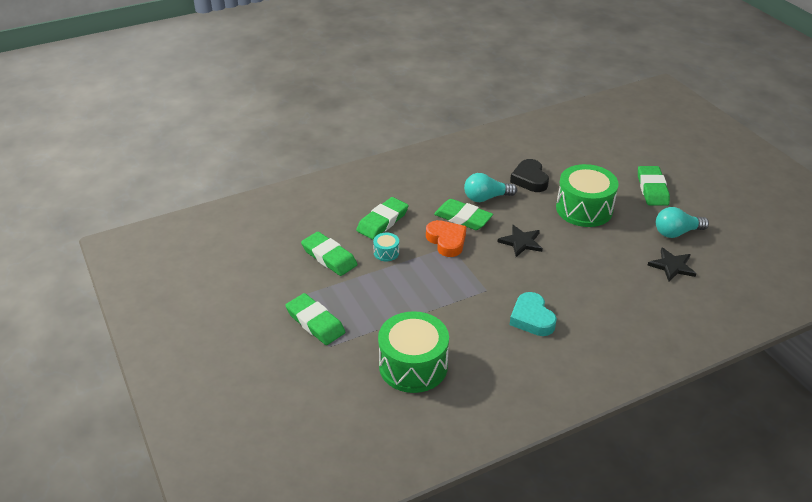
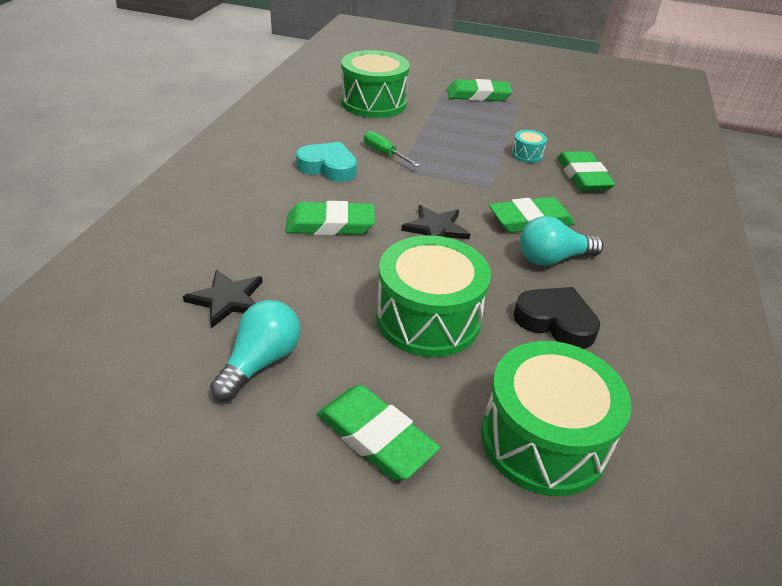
camera: 130 degrees right, 0 degrees up
(329, 257) = (556, 131): green eraser -> green eraser (330, 224)
(446, 241) = (501, 190): orange heart -> none
(478, 308) = (384, 153): none -> green screwdriver
(486, 198) = (552, 259): turquoise light bulb -> turquoise light bulb turned 135 degrees counterclockwise
(593, 159) = (543, 440): none -> green drum

